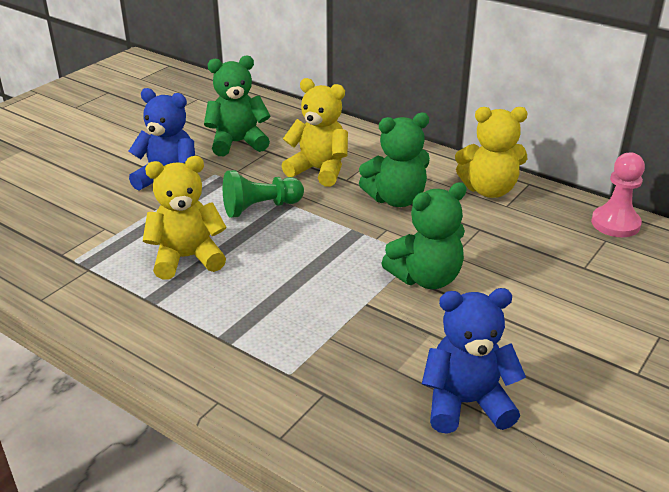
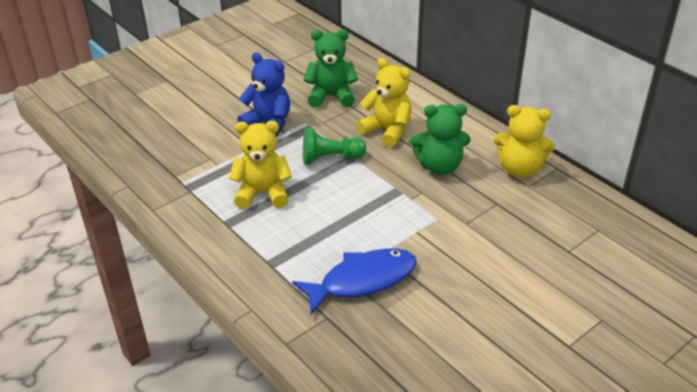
camera: 15 degrees right, 5 degrees up
(353, 340) = (362, 280): none -> blue fish
(426, 278) = (436, 239): green teddy bear -> none
(466, 403) = (426, 344): blue teddy bear -> none
(615, 223) = (613, 216): pink pawn -> none

